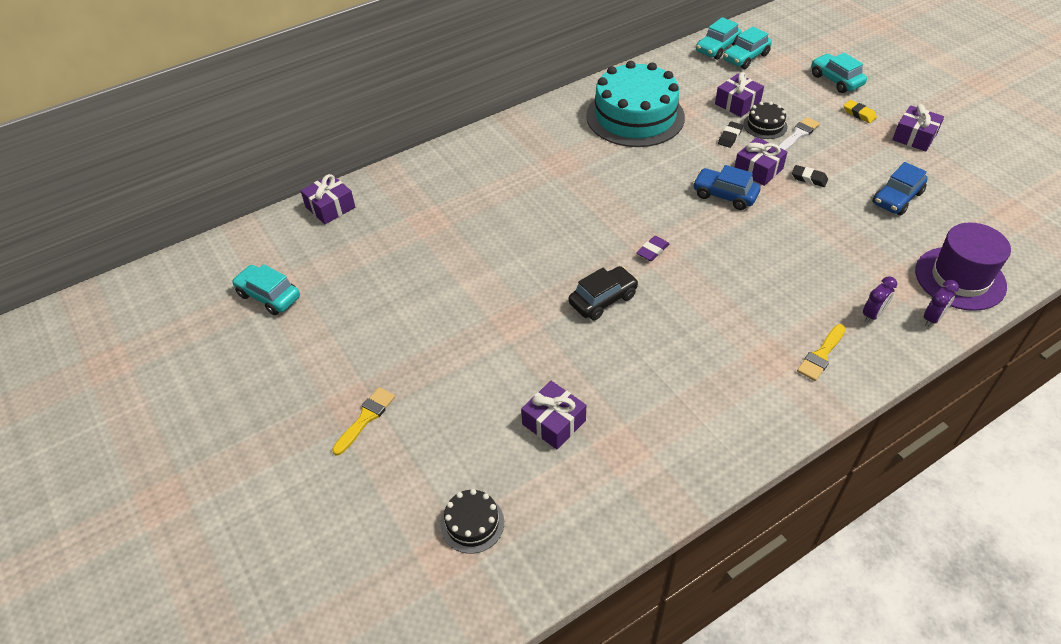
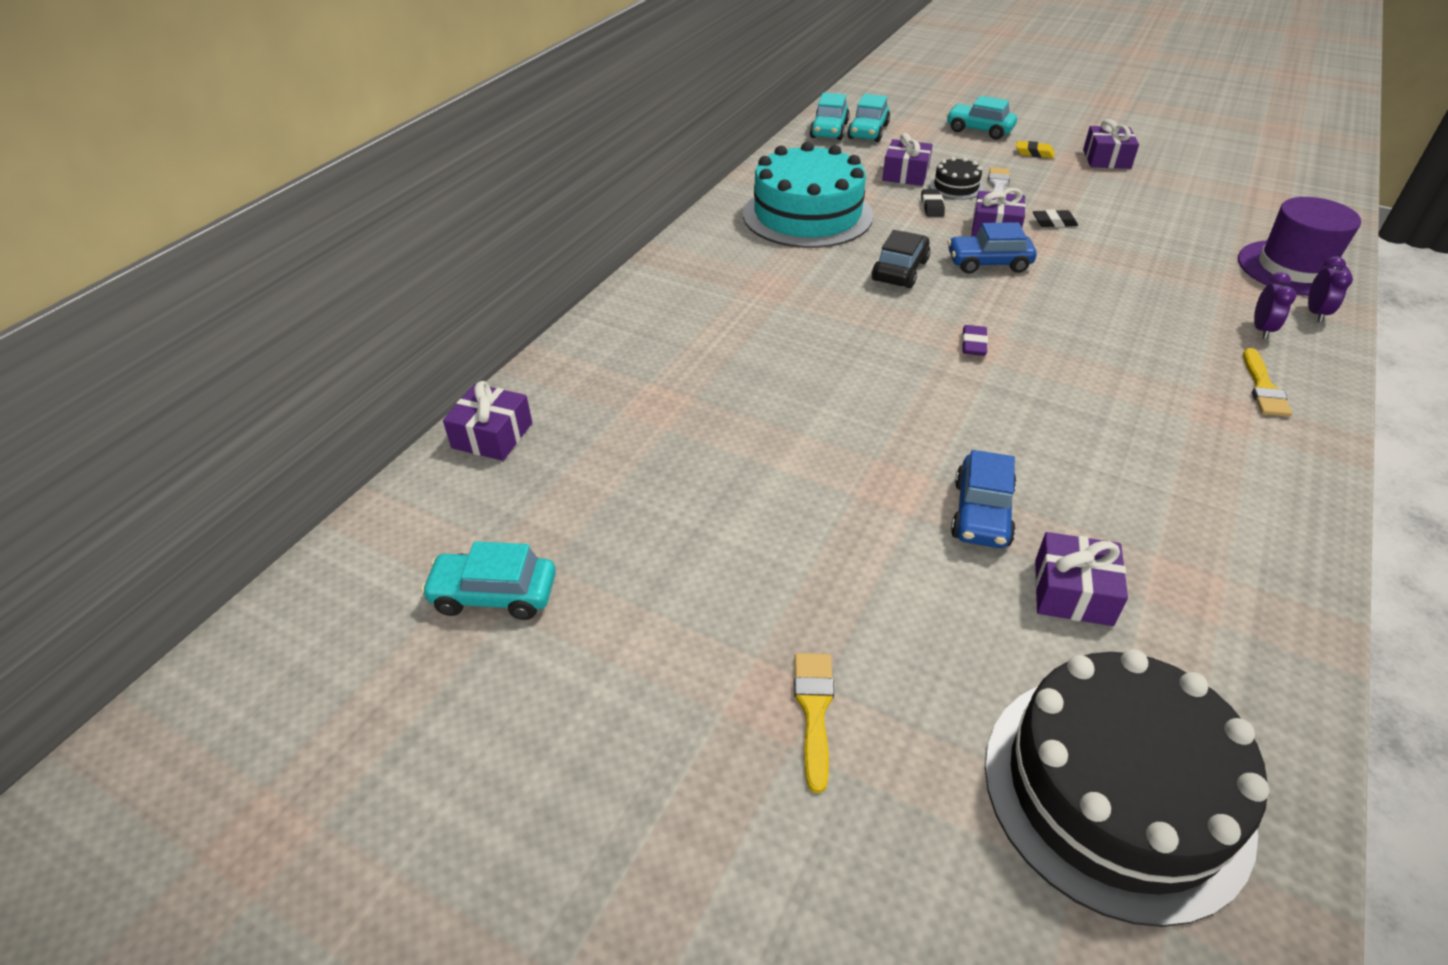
camera: 30 degrees left, 5 degrees down
(472, 523) = (1116, 790): black cake -> black cake, size x2.32
(603, 299) = (974, 418): black car -> black car (900, 270)
(897, 198) = (1154, 216): blue car -> blue car (981, 513)

